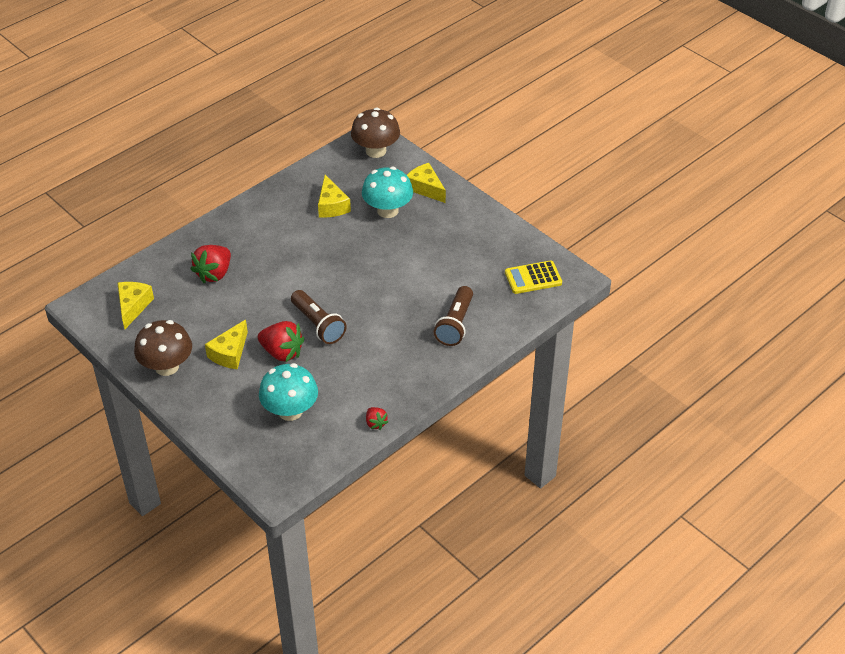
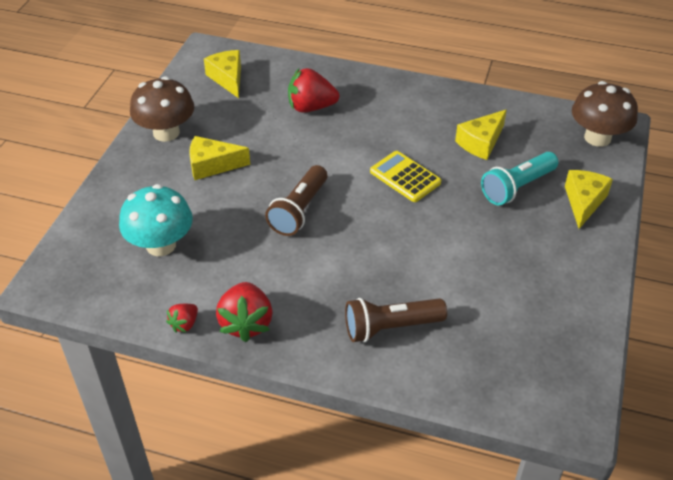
camera: 60 degrees right, 0 degrees up
(133, 306) = (228, 78): yellow cheese -> yellow cheese turned 90 degrees counterclockwise
(282, 352) = (239, 201): red strawberry -> red strawberry (246, 323)
(387, 210) = (517, 187): turquoise mushroom -> turquoise flashlight
(533, 278) = (534, 371): yellow calculator -> yellow calculator (405, 177)

